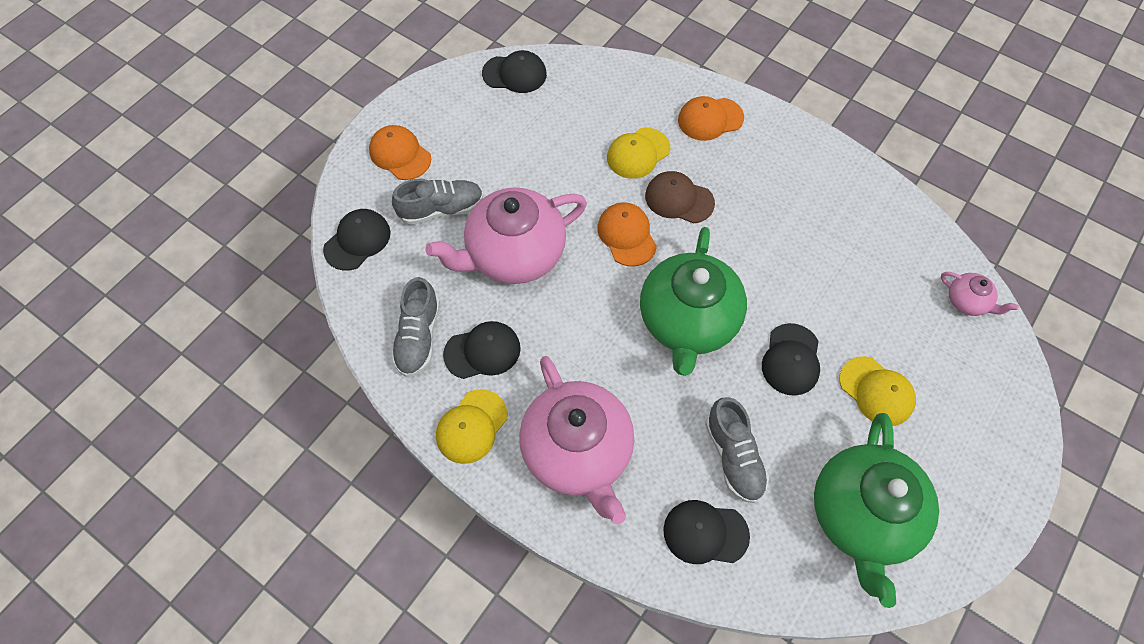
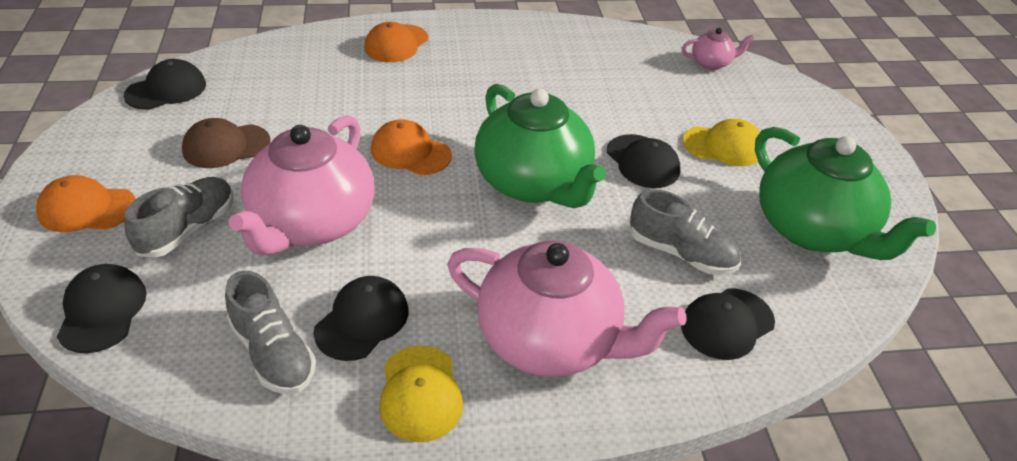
camera: 45 degrees left, 20 degrees down
(638, 153) = (356, 92): yellow cap -> none
(679, 199) = (429, 106): brown cap -> brown cap (226, 146)

